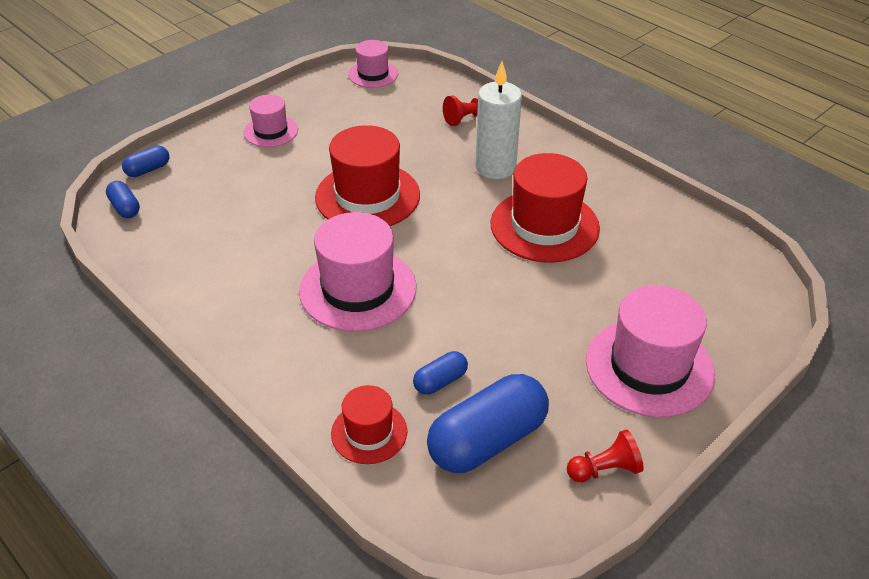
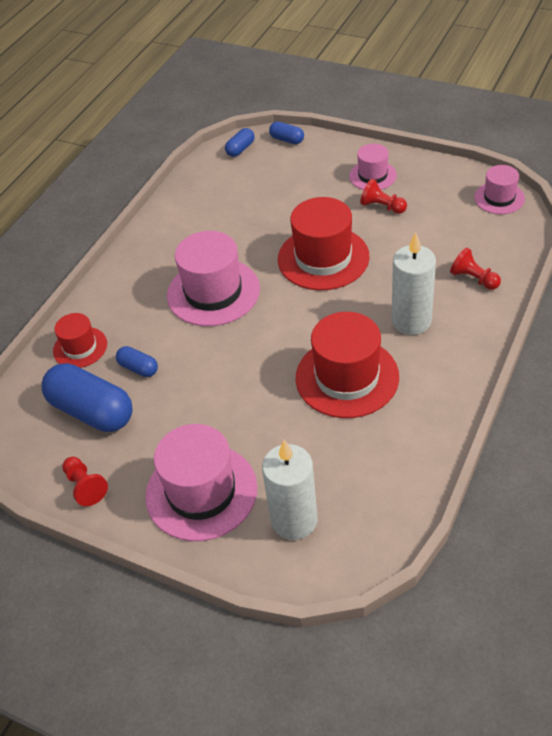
camera: 75 degrees right, 5 degrees up
(324, 139) = (382, 207): none -> red pawn
(707, 307) = (294, 520): none -> white candle

